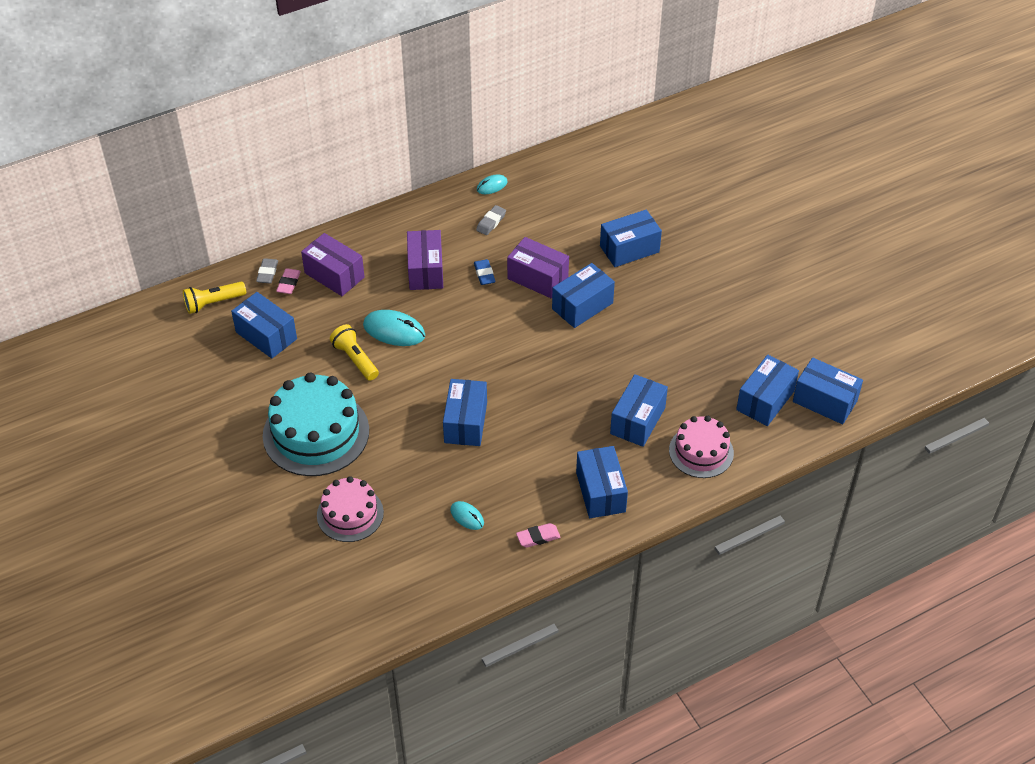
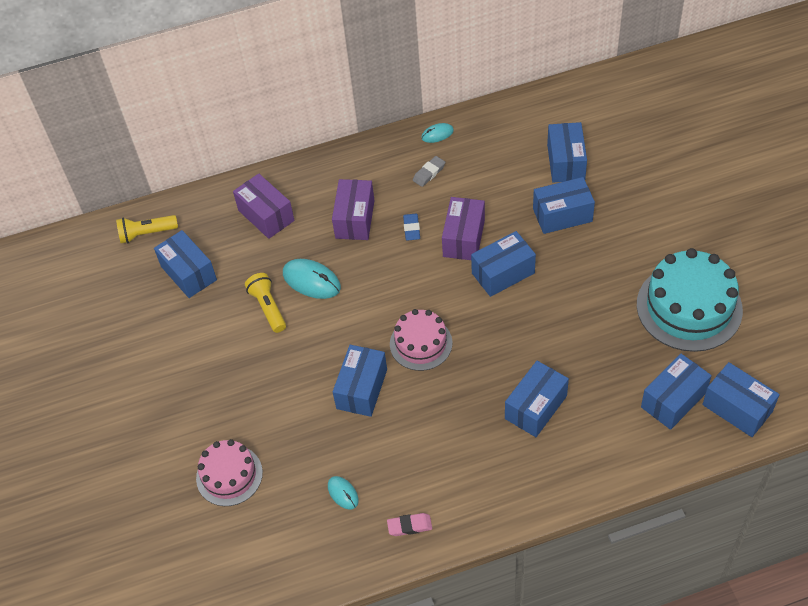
camera: 15 degrees right, 5 degrees up
(267, 273) = (203, 207): grey eraser -> none
(289, 283) = (221, 220): pink eraser -> none
(316, 433) = (214, 383): turquoise cake -> turquoise cake (689, 307)
(537, 278) = (463, 238): purple box -> purple box turned 60 degrees clockwise
(600, 492) = (483, 483): blue box -> blue box (566, 162)
(701, 451) = (595, 450): pink cake -> pink cake (421, 343)

